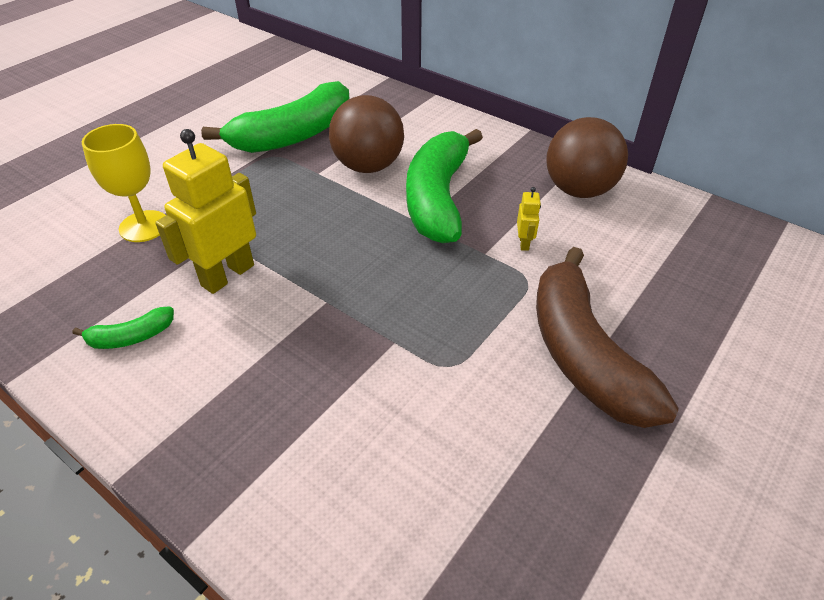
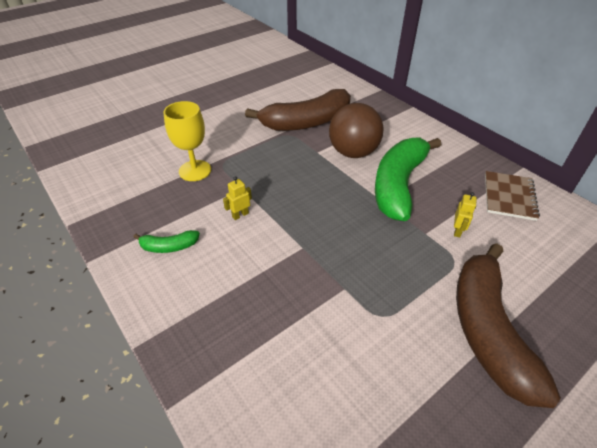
camera: 15 degrees right, 0 degrees up
(227, 275) = (240, 215): yellow robot -> yellow robot, size x0.44
(294, 135) = (306, 122): green banana -> brown banana
(579, 190) = (509, 197): brown ball -> brown notebook

